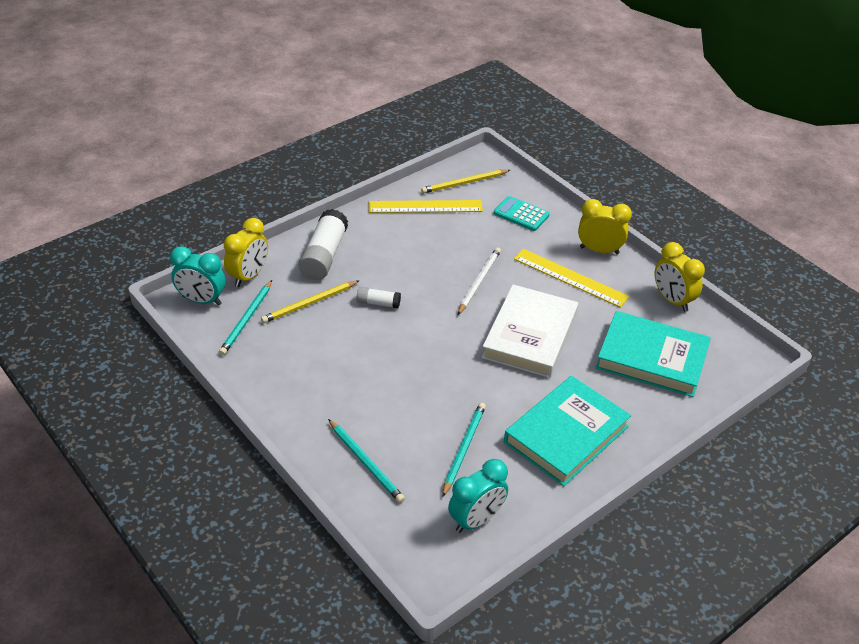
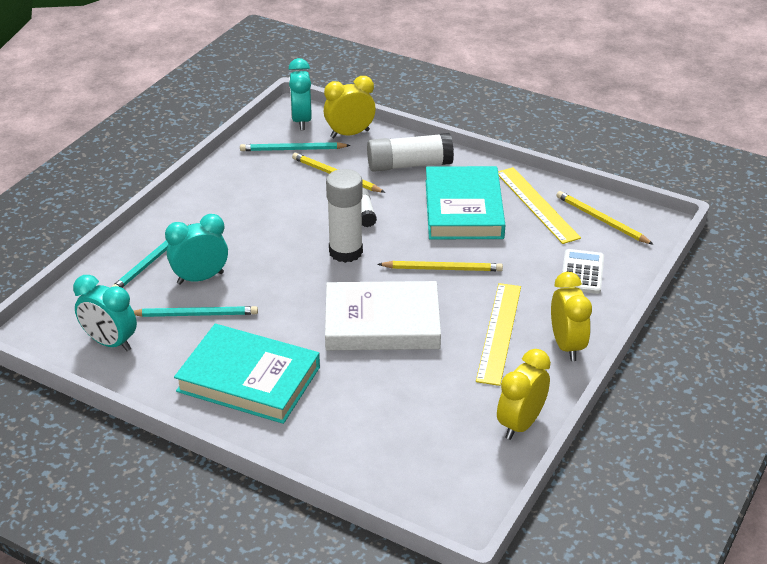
camera: 70 degrees right, 5 degrees down
(249, 276) = (350, 134): yellow clock -> yellow clock turned 150 degrees clockwise
(412, 433) = (200, 278): none -> turquoise clock
(426, 329) = (345, 252): none -> white glue stick
(479, 282) = (442, 269): white pencil -> yellow pencil
(521, 214) = (582, 272): turquoise calculator -> white calculator
(652, 358) = (404, 424): turquoise book -> turquoise book (463, 209)

